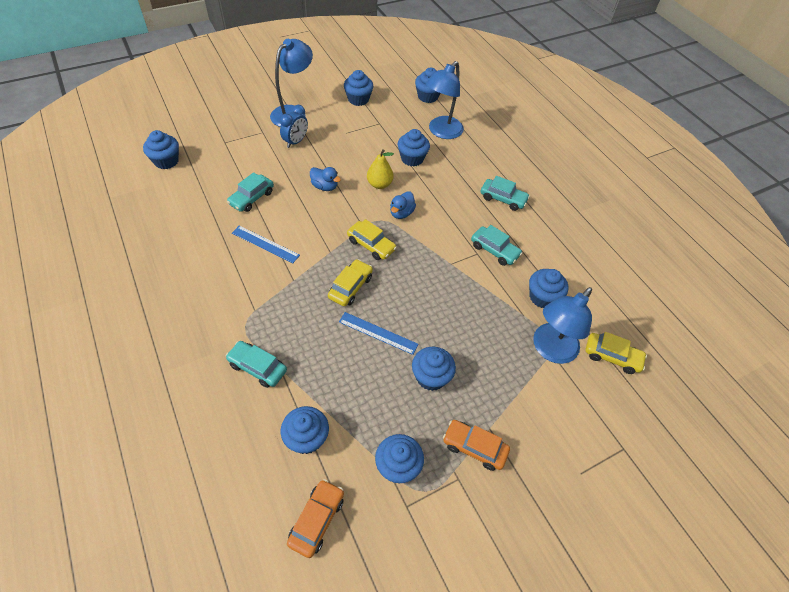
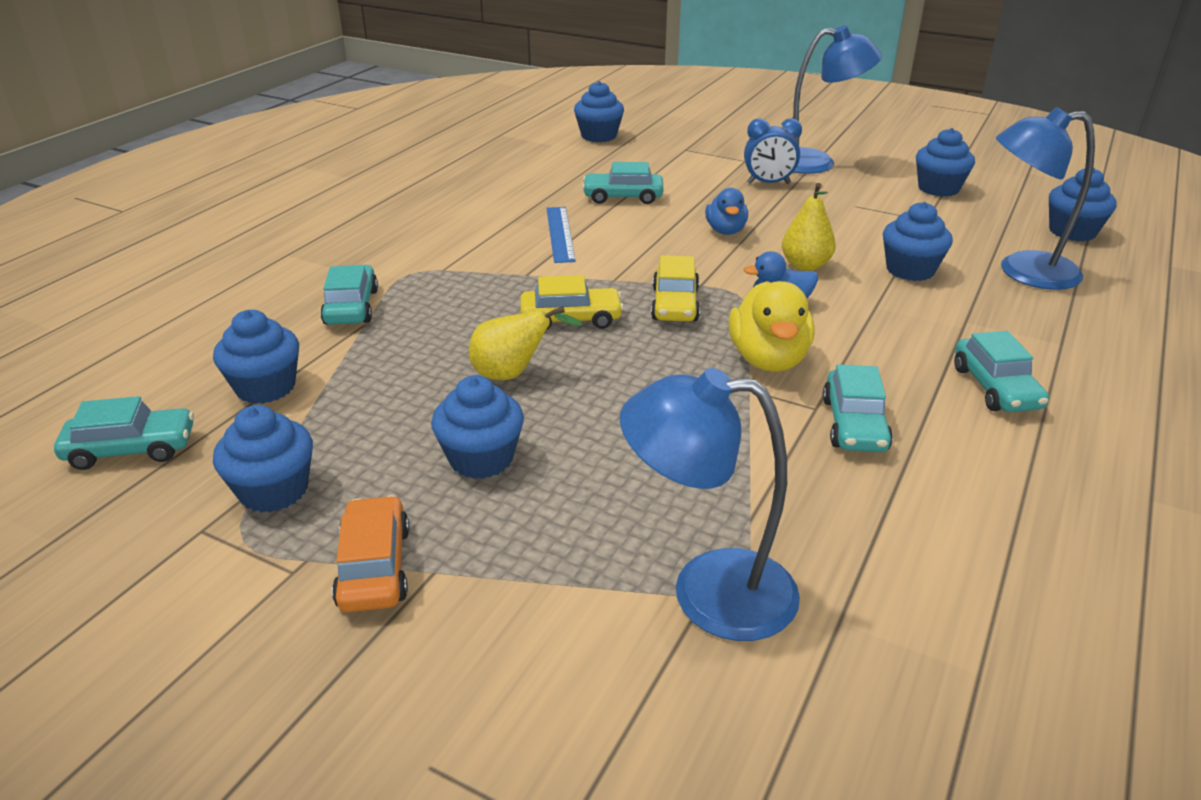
camera: 60 degrees right, 20 degrees down
(316, 520) = (131, 449): orange car -> turquoise car
(378, 333) = (513, 374): blue ruler -> yellow pear
(436, 244) = (768, 359): none -> yellow duck
(542, 297) = (830, 529): blue cupcake -> none
(612, 356) = (813, 710): yellow car -> none

